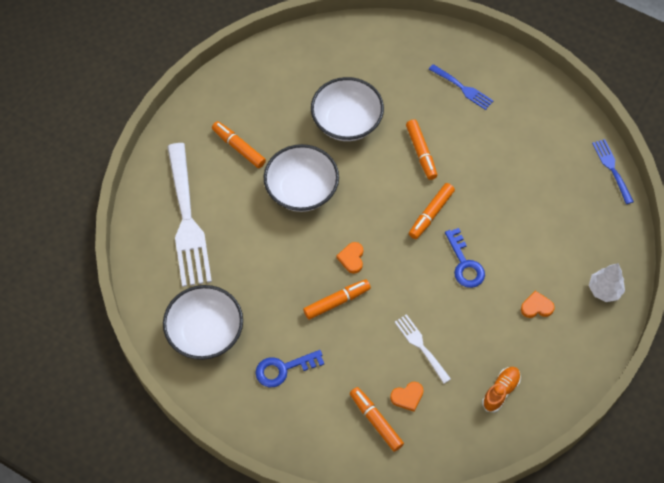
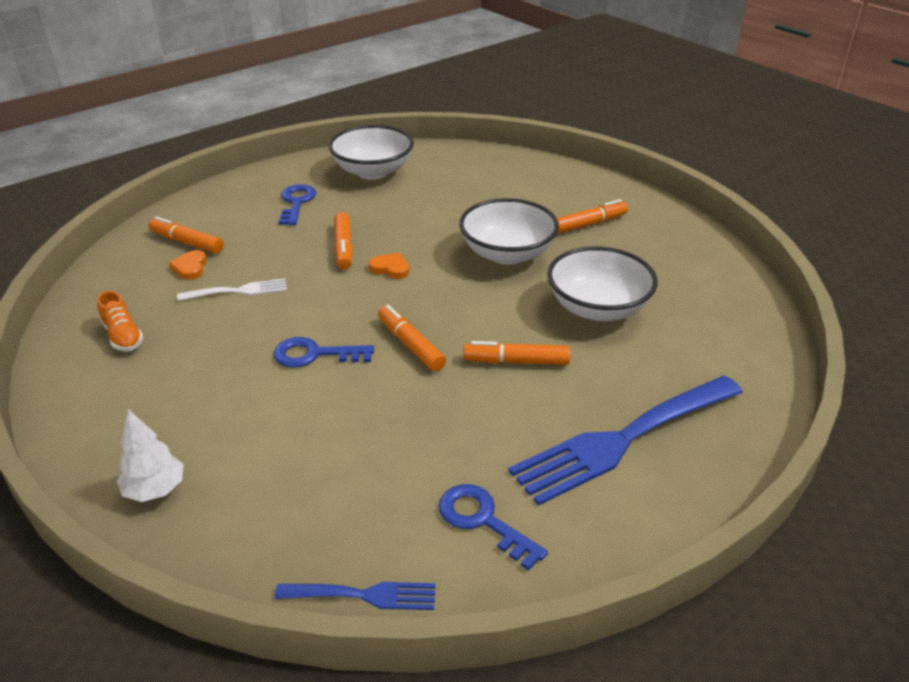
camera: 110 degrees right, 25 degrees down
(187, 220) = (508, 181): white fork -> none
(376, 421) = (187, 242): orange marker -> orange marker turned 135 degrees counterclockwise
(462, 88) = (623, 439): blue fork -> blue fork, size x2.06
(536, 307) = (197, 404): orange heart -> none
(547, 135) = (483, 521): none -> blue key

